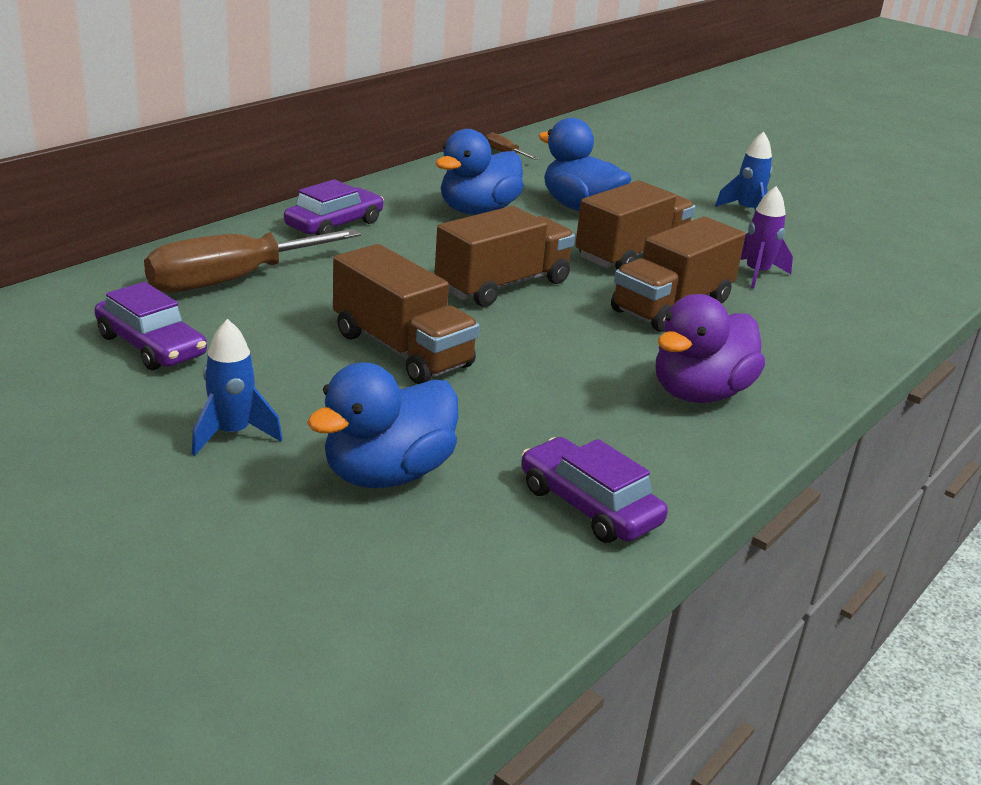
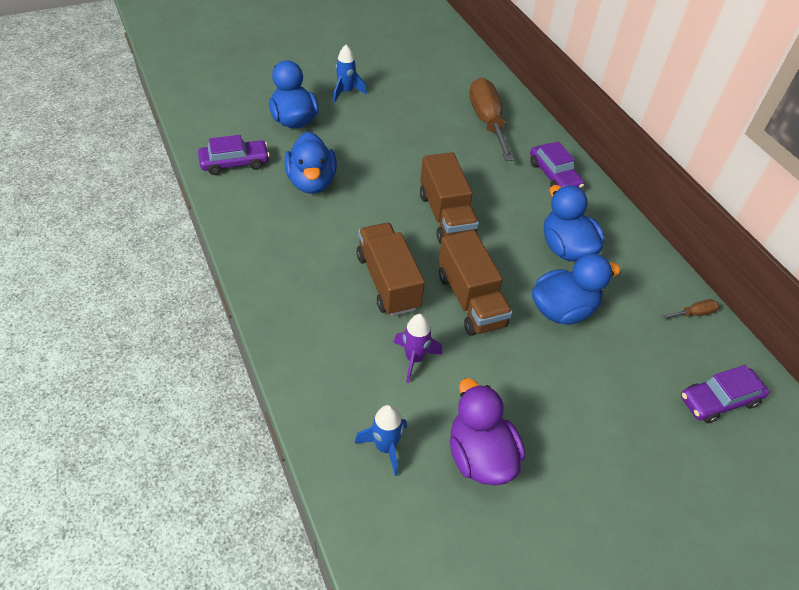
camera: 115 degrees right, 20 degrees up
(151, 346) = (428, 87): purple car -> purple car (719, 400)
(402, 350) = (389, 154): brown truck -> none
(549, 406) = (311, 182): none -> blue duck
(699, 393) = (289, 241): purple duck -> purple duck (480, 456)
(747, 211) = (536, 430): blue rocket -> blue rocket (385, 447)

